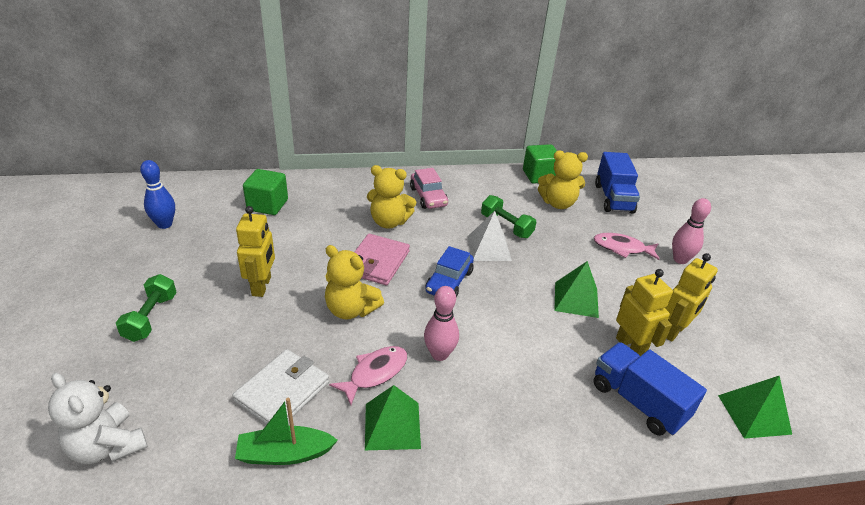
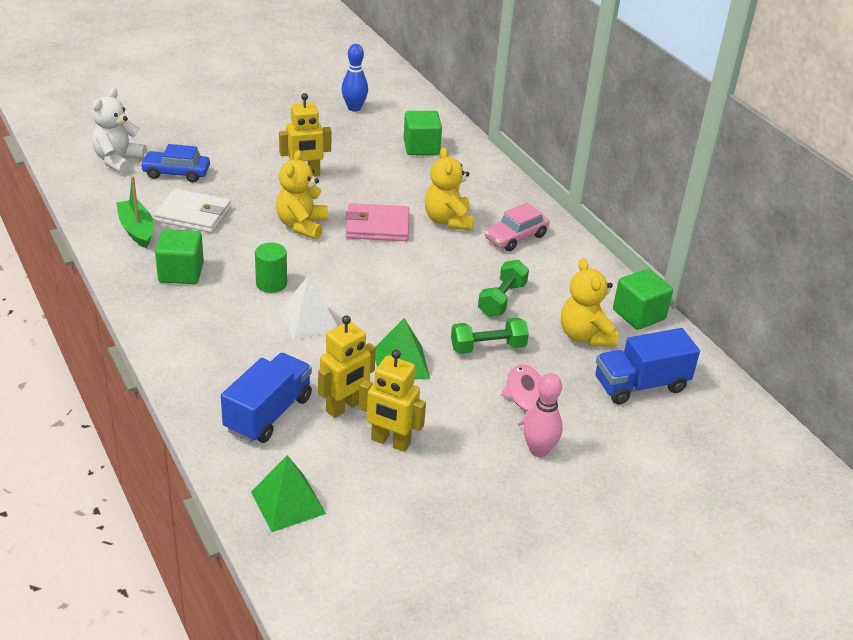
camera: 70 degrees right, 0 degrees up
(151, 317) = (240, 138): green dumbbell -> green dumbbell (488, 347)
(375, 373) = (232, 253): pink fish -> none
(392, 425) = (181, 273): green pyramid -> green cube
(439, 354) = (271, 284): pink bowling pin -> green cylinder
(449, 281) = (376, 274): blue car -> blue car (176, 173)
(489, 248) = (450, 292): white pyramid -> white pyramid (308, 320)

